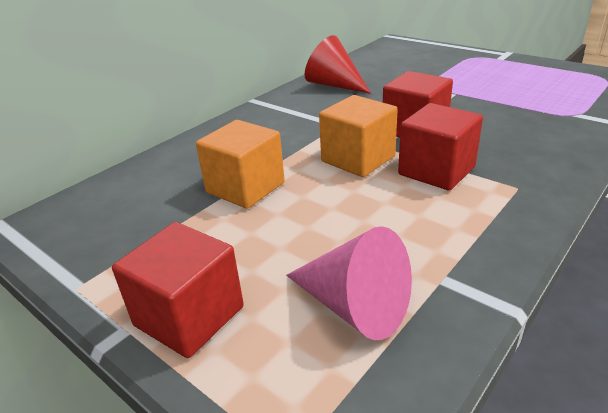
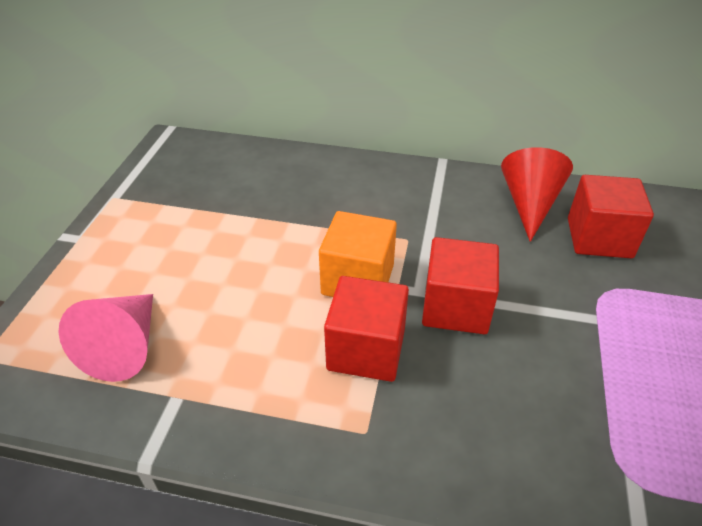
camera: 60 degrees right, 10 degrees up
(189, 316) = (96, 262): red cube -> red cube (599, 238)
(245, 188) = (267, 223): orange cube -> none

